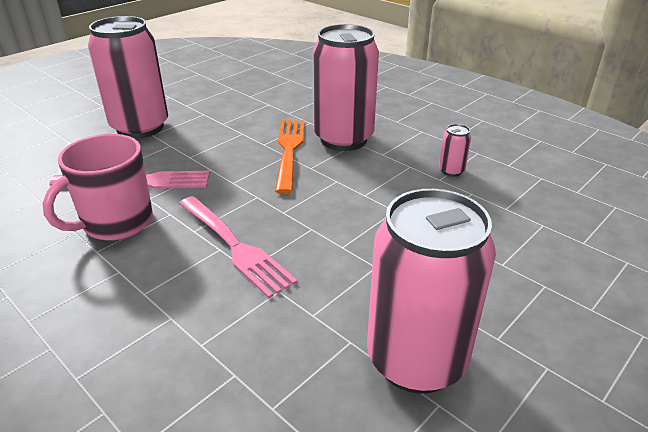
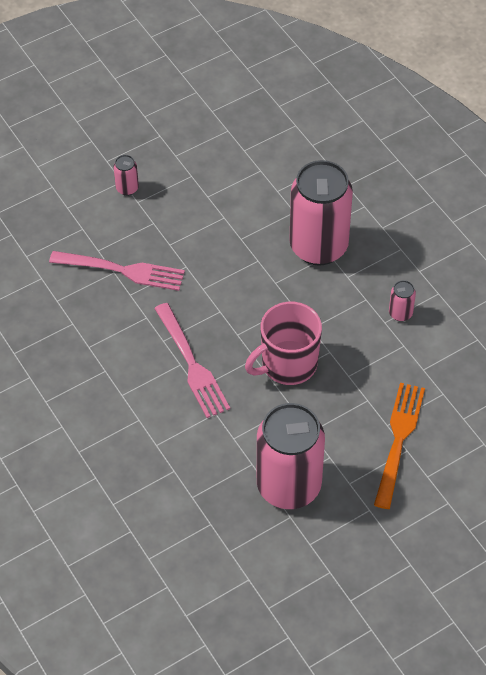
camera: 15 degrees right, 20 degrees up
(116, 223) = (103, 319): pink mug -> pink mug (287, 364)
(140, 127) = (127, 188): pink can -> pink can, size x0.40
(289, 151) = (262, 254): orange fork -> orange fork (398, 440)

